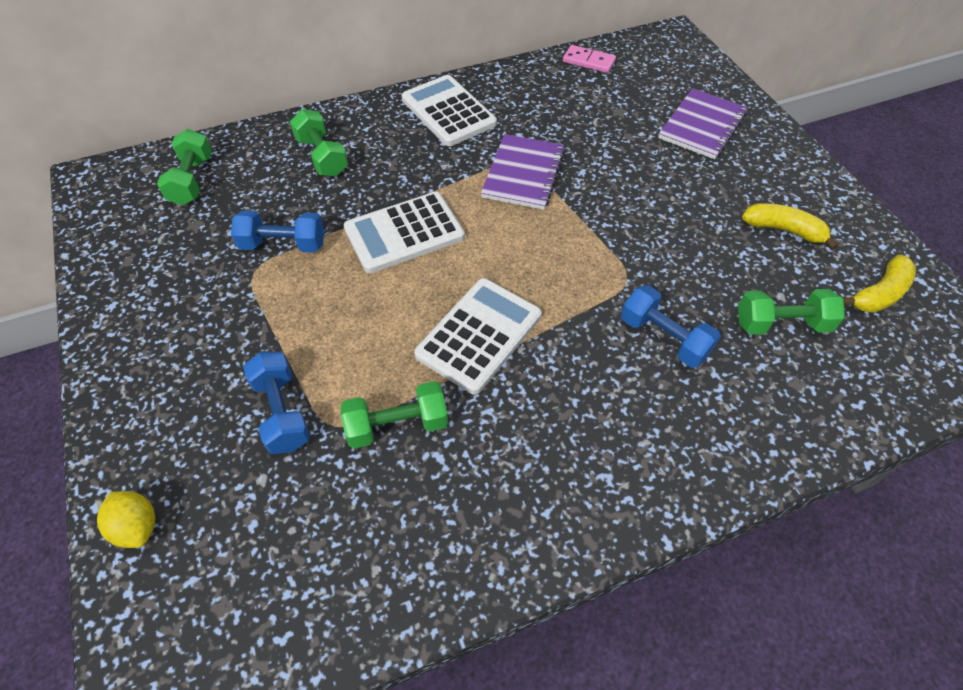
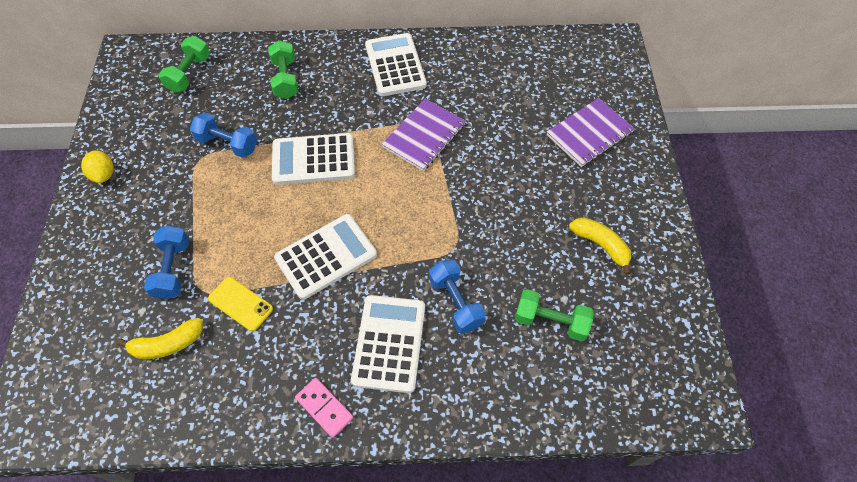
camera: 20 degrees right, 5 degrees up
(137, 526) = (58, 315): yellow lemon -> yellow lemon (104, 174)
(397, 425) = (240, 304): green dumbbell -> yellow phone
(588, 61) = (529, 48): pink domino -> pink domino (324, 408)
(613, 409) = (389, 343): none -> white calculator
(879, 294) = (644, 323): yellow banana -> yellow banana (168, 344)

